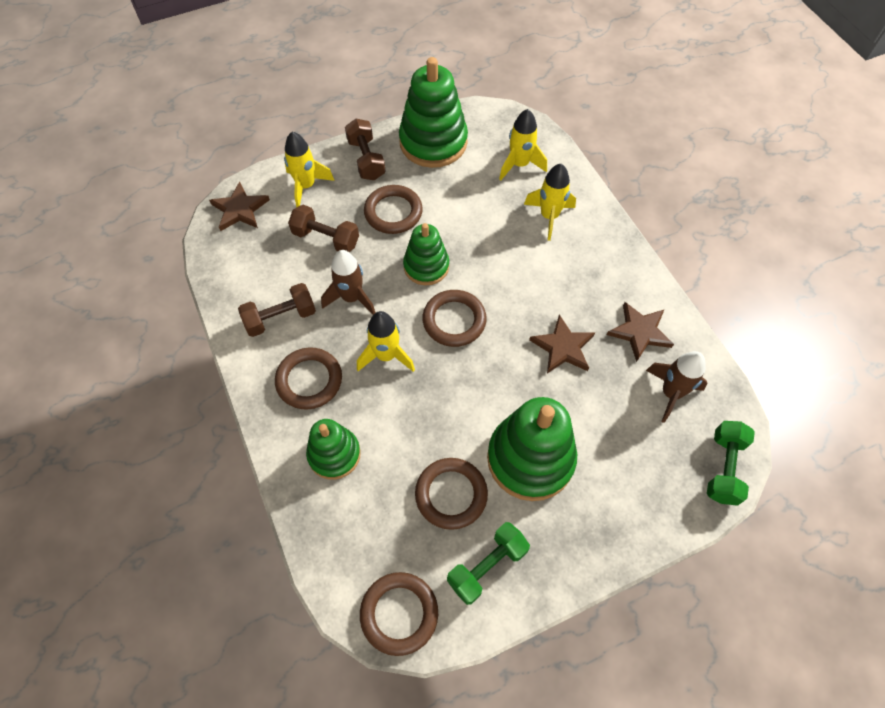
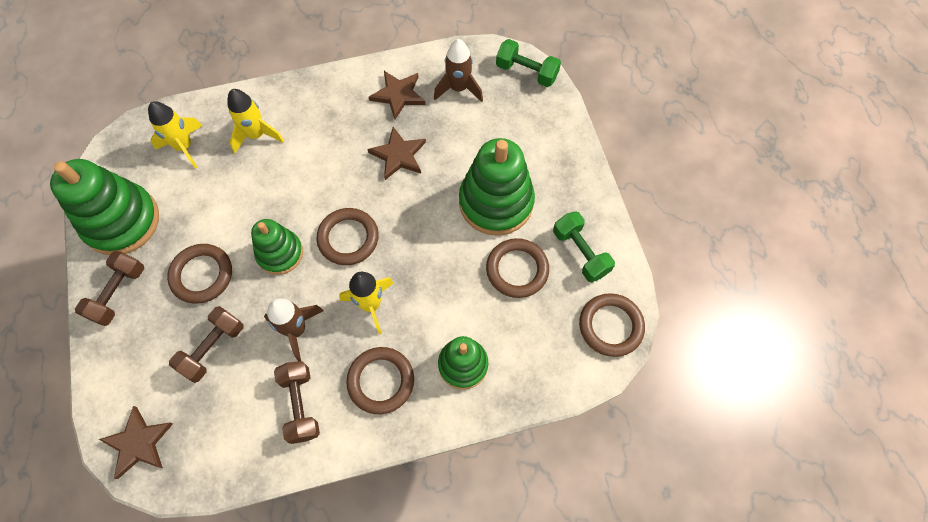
camera: 80 degrees left, 5 degrees up
(306, 186) = (132, 363): yellow rocket -> none
(366, 159) = (118, 293): brown dumbbell -> brown dumbbell turned 60 degrees counterclockwise

